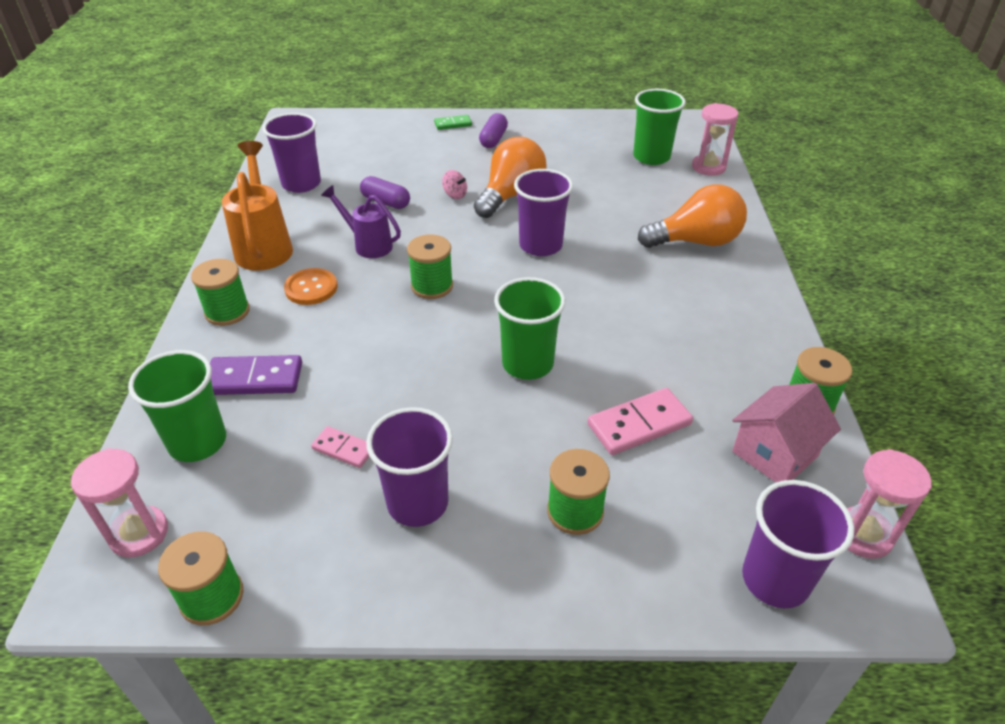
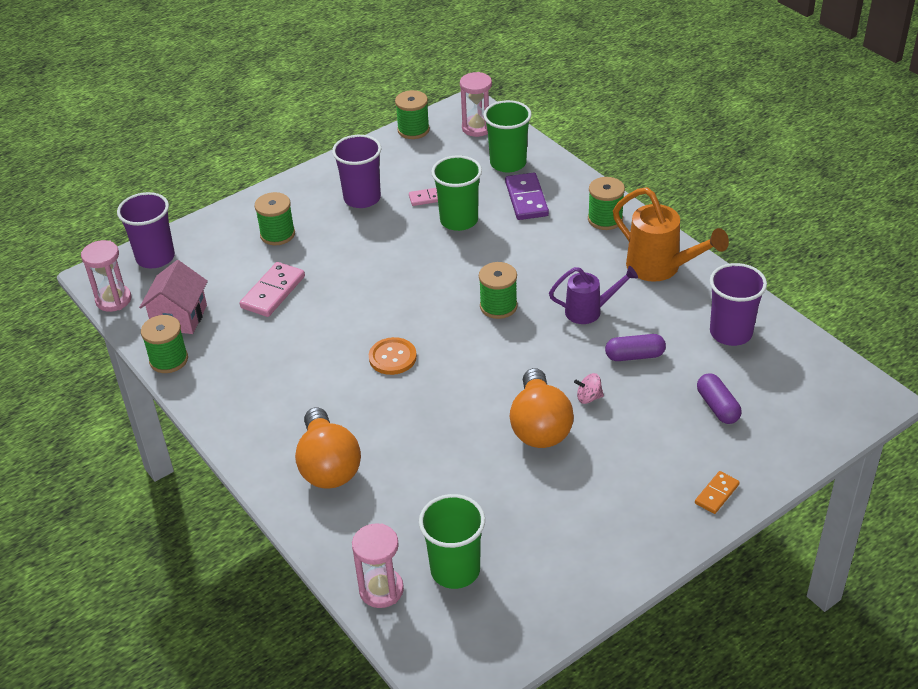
camera: 145 degrees right, 0 degrees up
(254, 379) = (526, 199): purple domino -> purple domino turned 60 degrees counterclockwise
(311, 288) = (578, 260): orange button -> orange button (392, 357)
(453, 124) = (717, 494): green domino -> orange domino
(493, 139) = (645, 495): purple capsule -> purple capsule (717, 407)
(527, 364) = (374, 291): green cup -> green cup (459, 220)
(540, 245) = (457, 386): purple cup -> none
(696, 241) = (328, 466): orange light bulb -> orange light bulb turned 60 degrees counterclockwise

